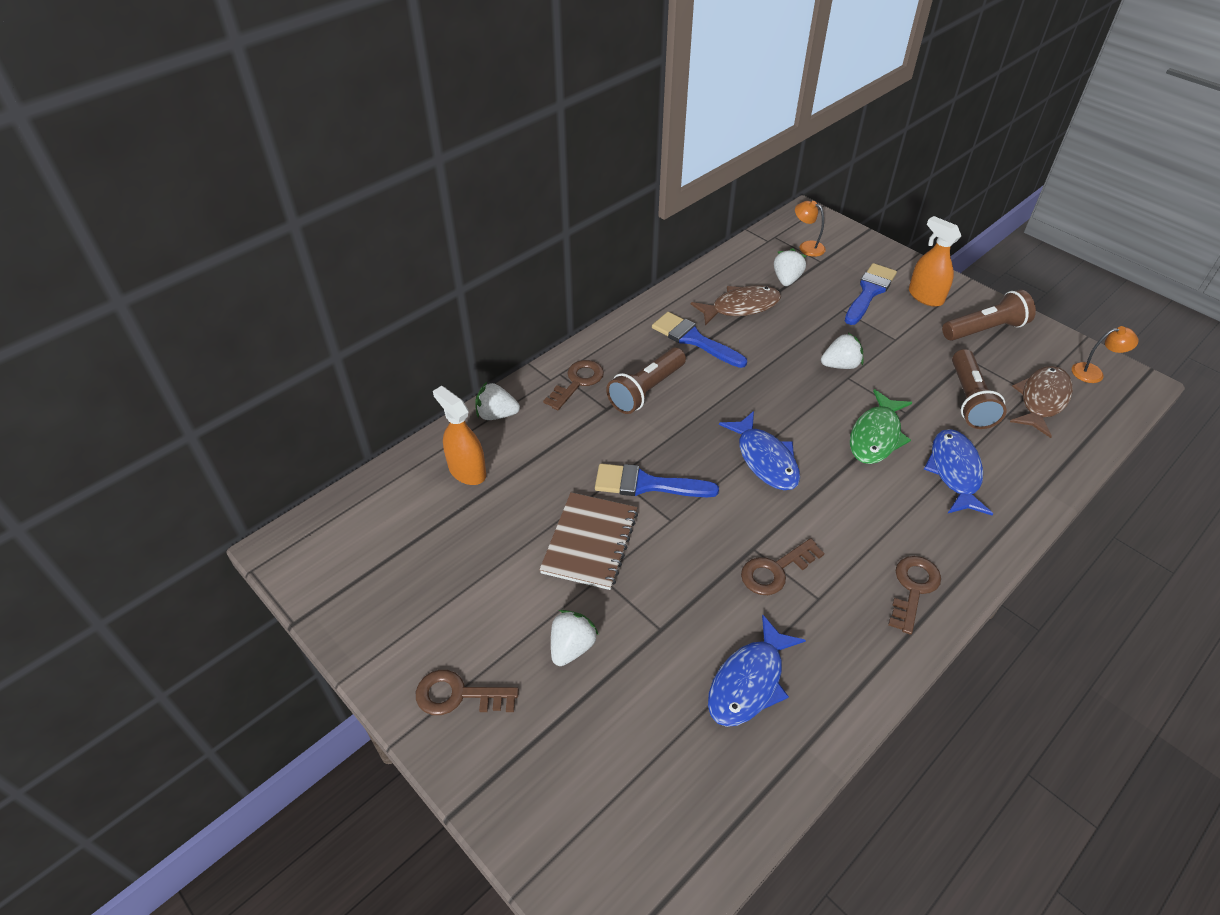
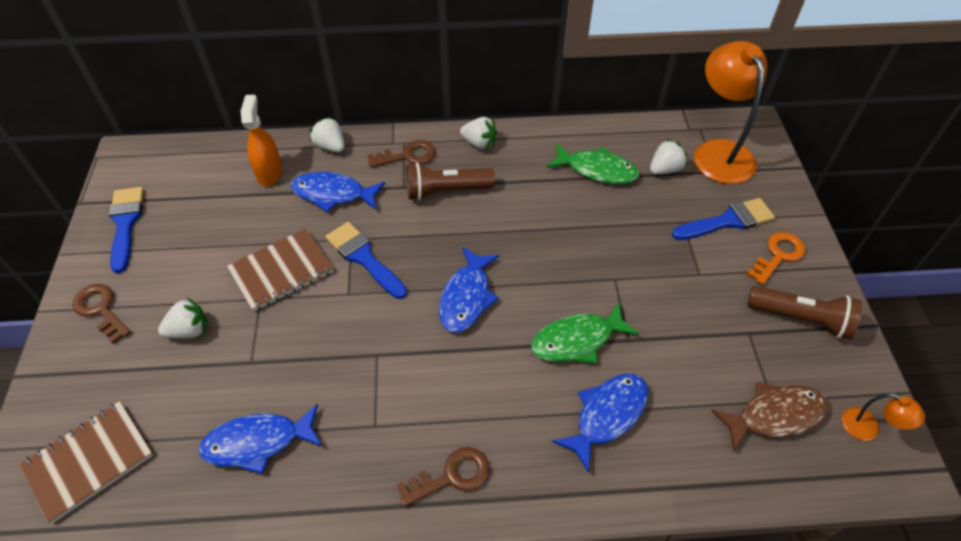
camera: 40 degrees right, 5 degrees up
(552, 452) = (333, 194): none -> blue fish
(627, 817) = (89, 461): none -> brown notebook
(694, 339) = (528, 174): blue brush -> blue brush (125, 223)
(741, 307) = (597, 170): brown fish -> green fish
(775, 570) = (371, 382): brown key -> none
(807, 247) = (718, 152): orange lamp -> orange lamp, size x2.26
(840, 365) = (621, 265): white strawberry -> white strawberry (479, 143)
(925, 296) = (778, 255): orange spray bottle -> orange key
(969, 400) = (701, 368): brown flashlight -> none

